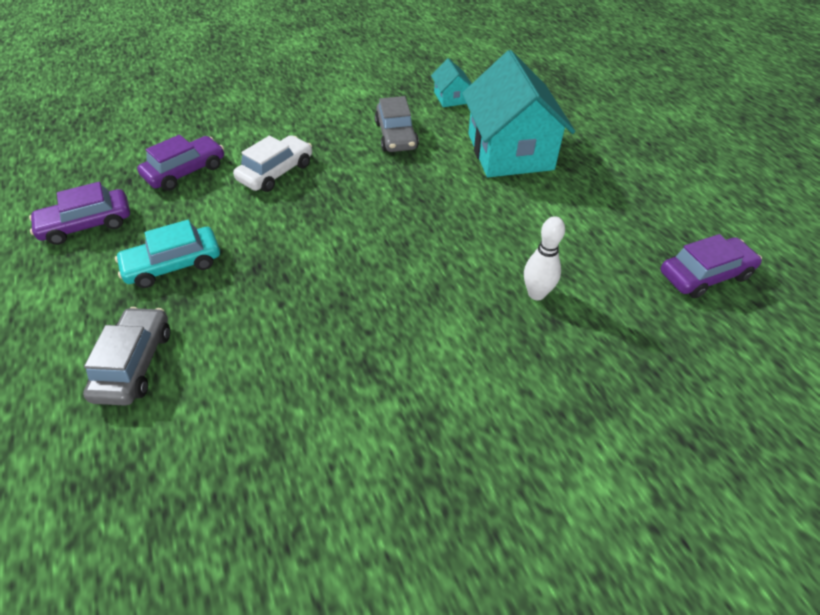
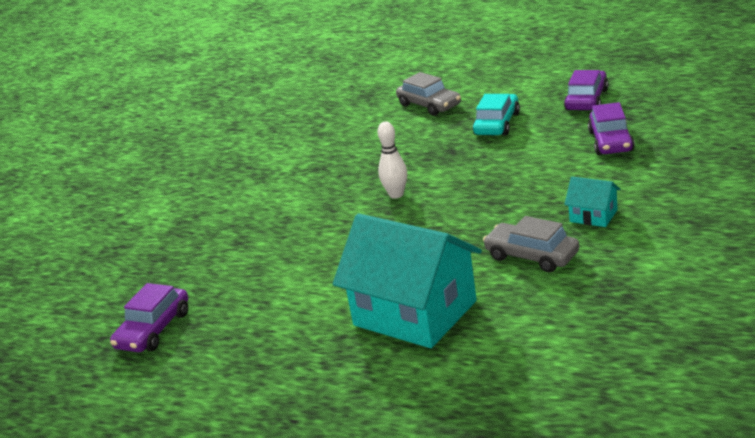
camera: 140 degrees right, 20 degrees down
(276, 172) = (555, 179): white car -> none
(451, 98) = (560, 321): turquoise house -> turquoise house (593, 216)
(536, 294) = (265, 245): white bowling pin -> white bowling pin (396, 195)

